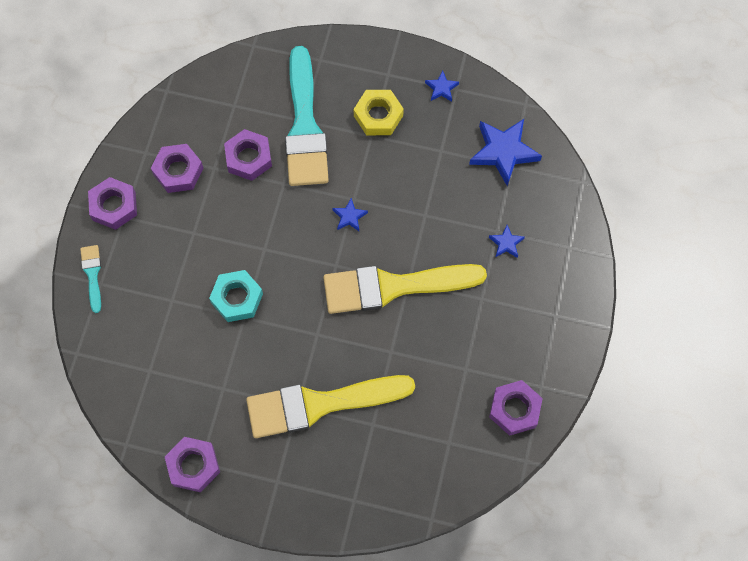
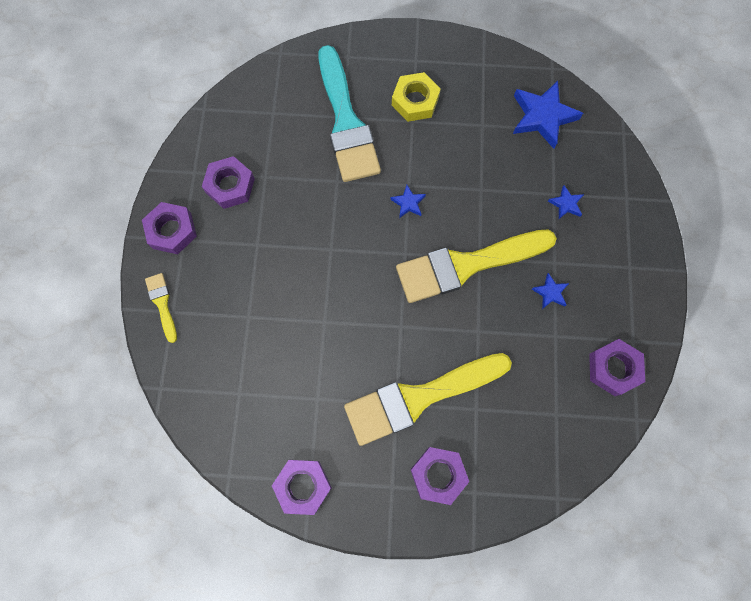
camera: 10 degrees left, 5 degrees up
(92, 274) = (162, 304): turquoise brush -> yellow brush
(237, 298) = (313, 303): turquoise nut -> none
(248, 158) = (297, 161): purple nut -> purple nut (438, 475)
(441, 88) = (470, 66): blue star -> blue star (550, 292)

